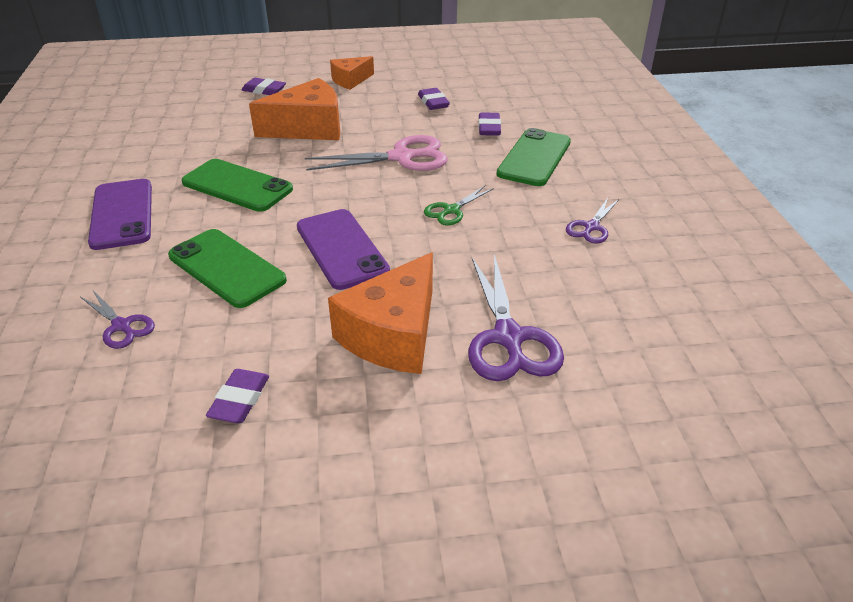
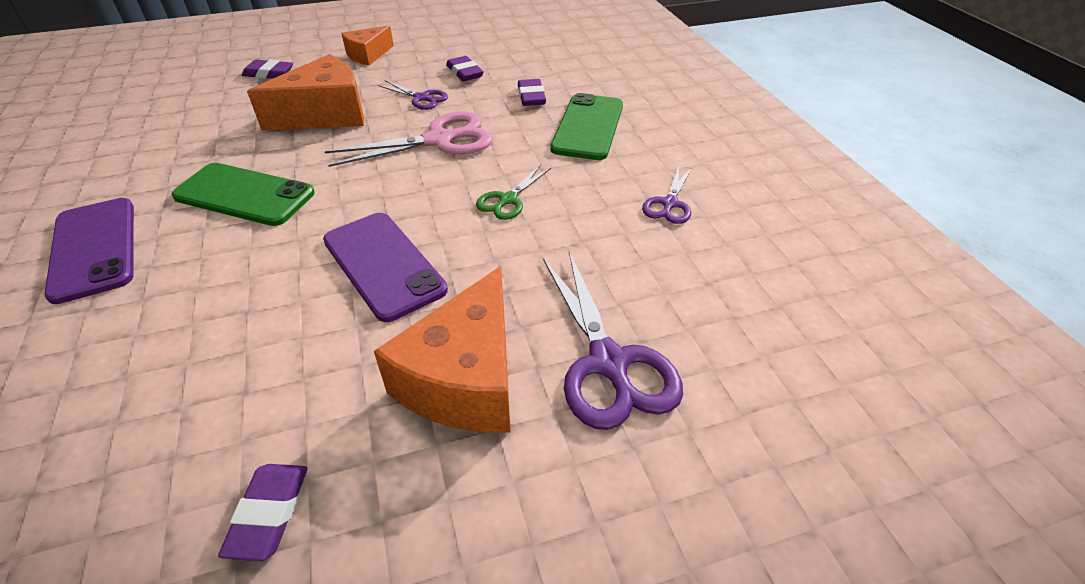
camera: 10 degrees left, 5 degrees up
(121, 326) = (93, 417): purple scissors -> purple scissors (421, 98)
(226, 268) = (237, 309): green phone -> none

